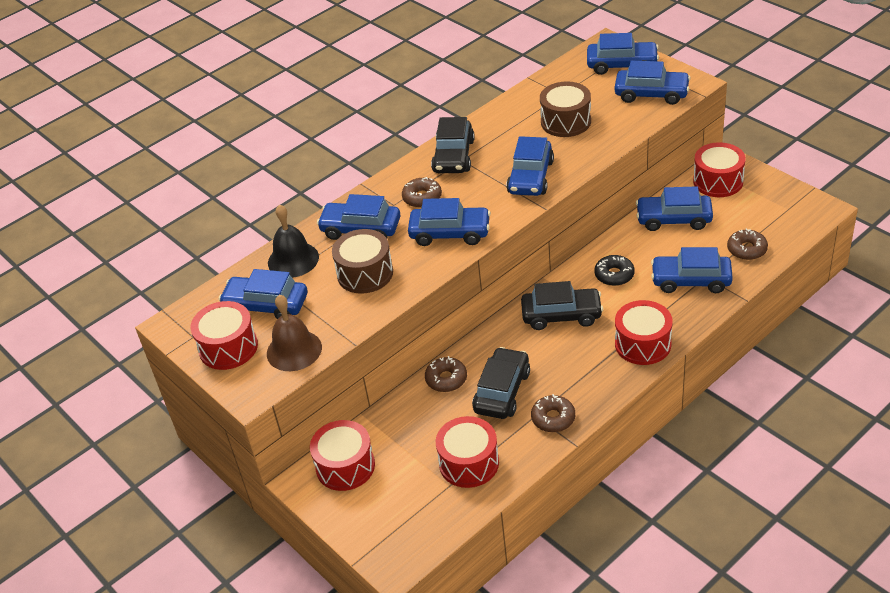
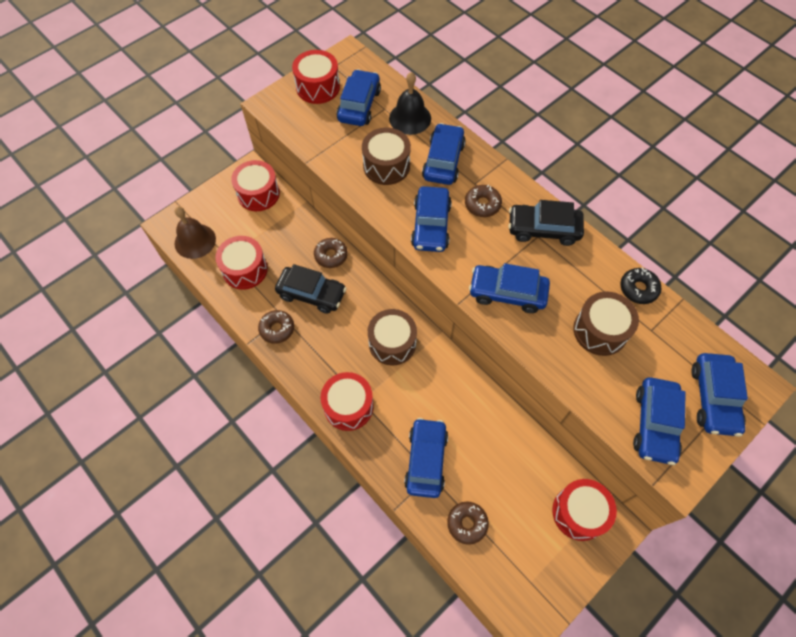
camera: 85 degrees right, 20 degrees up
(294, 350) = (307, 125): brown bell -> brown bell (195, 241)
(561, 315) = (392, 343): black car -> brown drum
(614, 275) = (439, 391): black donut -> black donut (638, 289)
(673, 219) = (517, 457): blue car -> none

